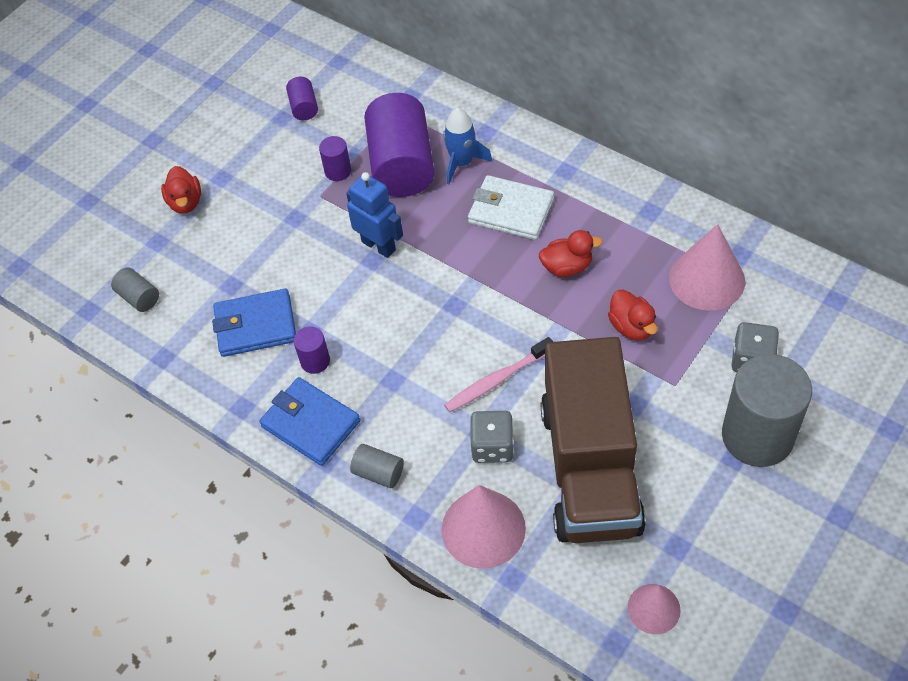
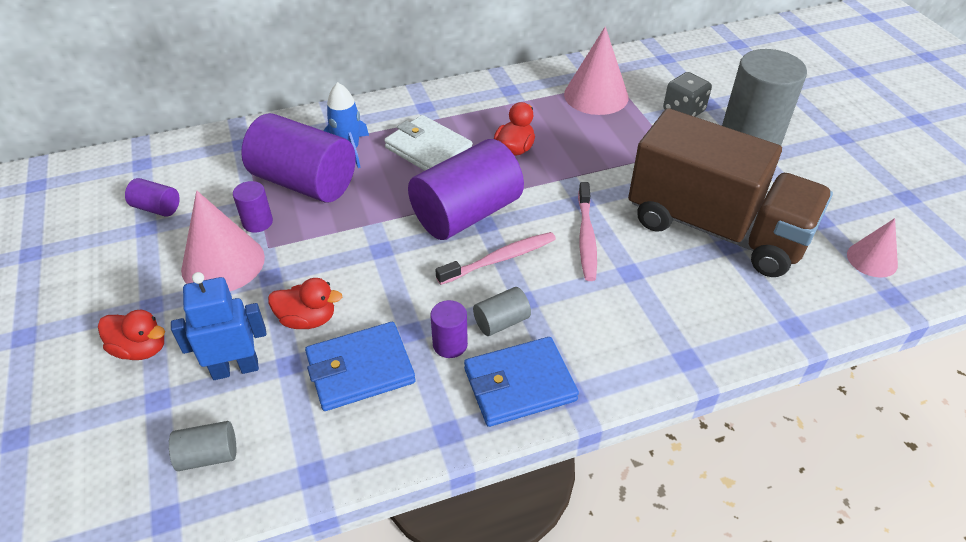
camera: 60 degrees left, 10 degrees down
(255, 325) = (360, 369): blue wallet -> blue wallet turned 45 degrees clockwise
(378, 473) = (618, 361): grey cylinder -> grey cylinder (501, 322)
(379, 245) = (371, 237): blue robot -> blue robot (235, 368)
(423, 338) = (500, 259): none -> pink toothbrush
(455, 285) = (466, 213): none -> purple cylinder
(483, 528) = (731, 320): pink cone -> pink cone (223, 263)
(492, 446) = (651, 273): grey dice -> none
(511, 211) = (428, 149): white wallet -> white wallet turned 75 degrees clockwise
(632, 327) = (603, 146): red duck -> red duck (307, 319)

